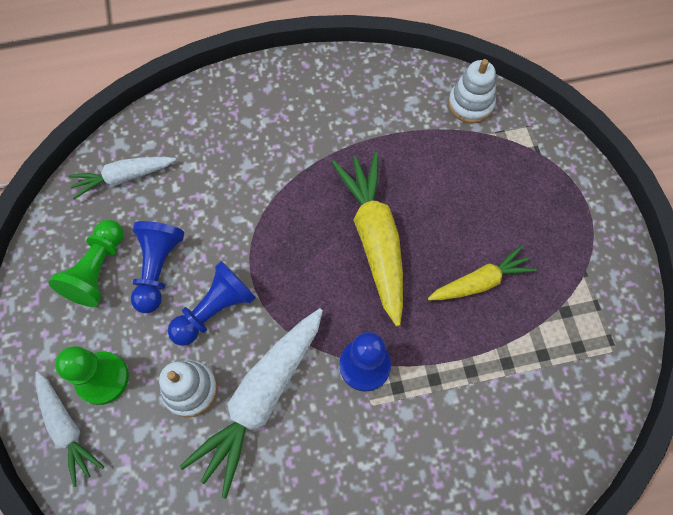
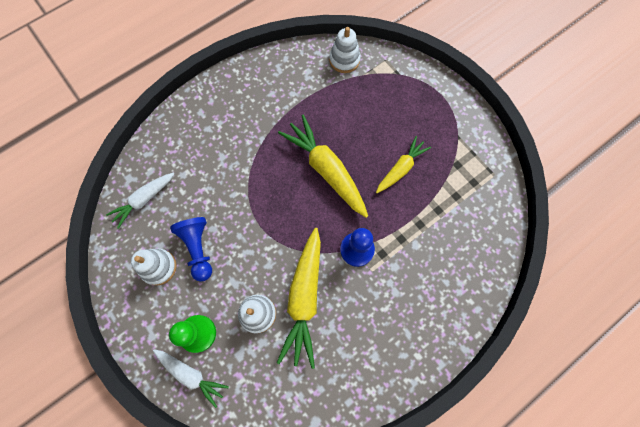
camera: 25 degrees left, 5 degrees up
(98, 270) = (158, 267): green pawn -> white stacking toy
(215, 310) = (248, 258): blue pawn -> none
(261, 398) = (304, 298): white carrot -> yellow carrot

